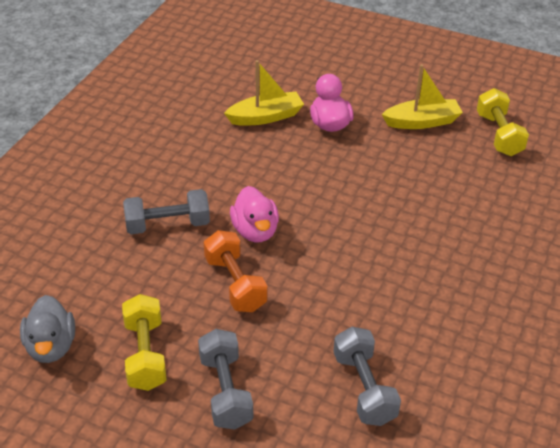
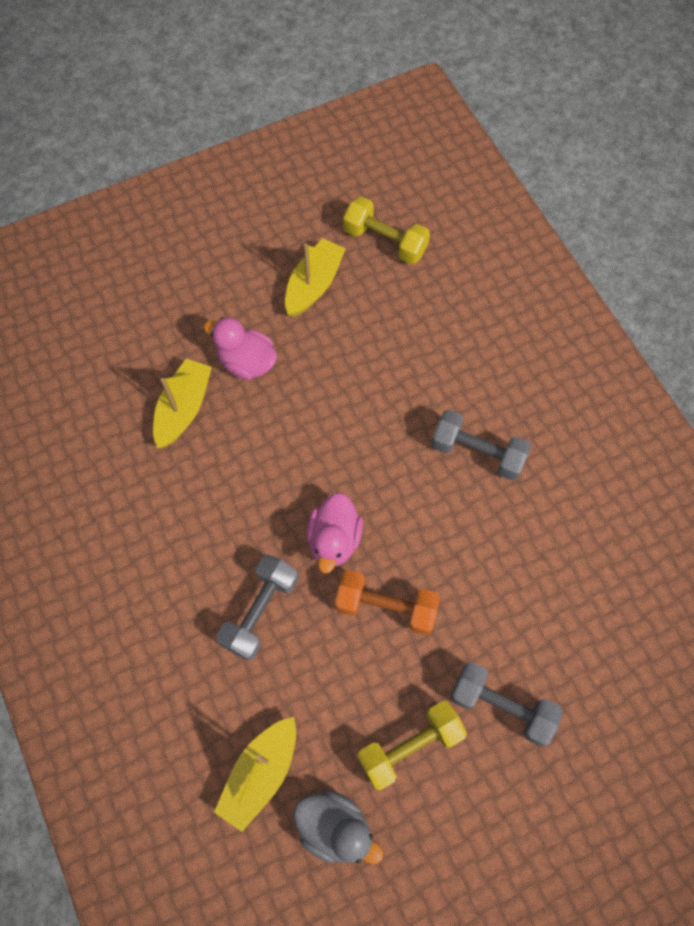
camera: 50 degrees left, 25 degrees up
(57, 287) = (260, 773): none -> yellow boat
(145, 354) = (410, 746): yellow dumbbell -> yellow dumbbell turned 60 degrees counterclockwise
(255, 231) = (334, 539): pink duck -> pink duck turned 75 degrees clockwise
(364, 388) = (579, 592): grey dumbbell -> grey dumbbell (477, 452)

